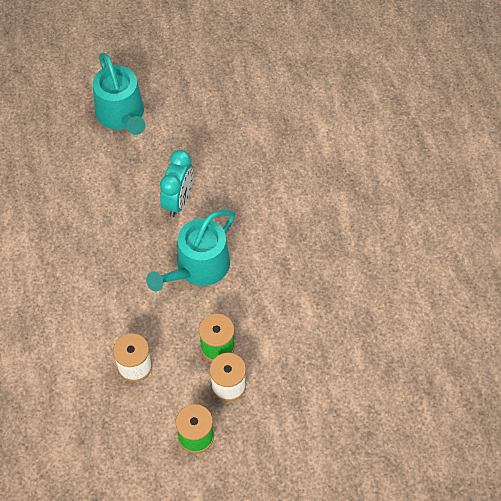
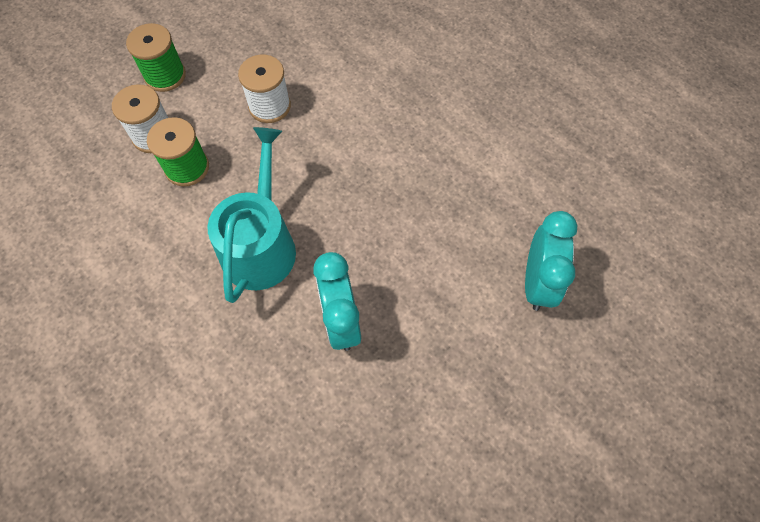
camera: 150 degrees right, 5 degrees up
(55, 165) = (537, 282): none -> turquoise clock
(122, 115) = (512, 414): turquoise watering can -> none

